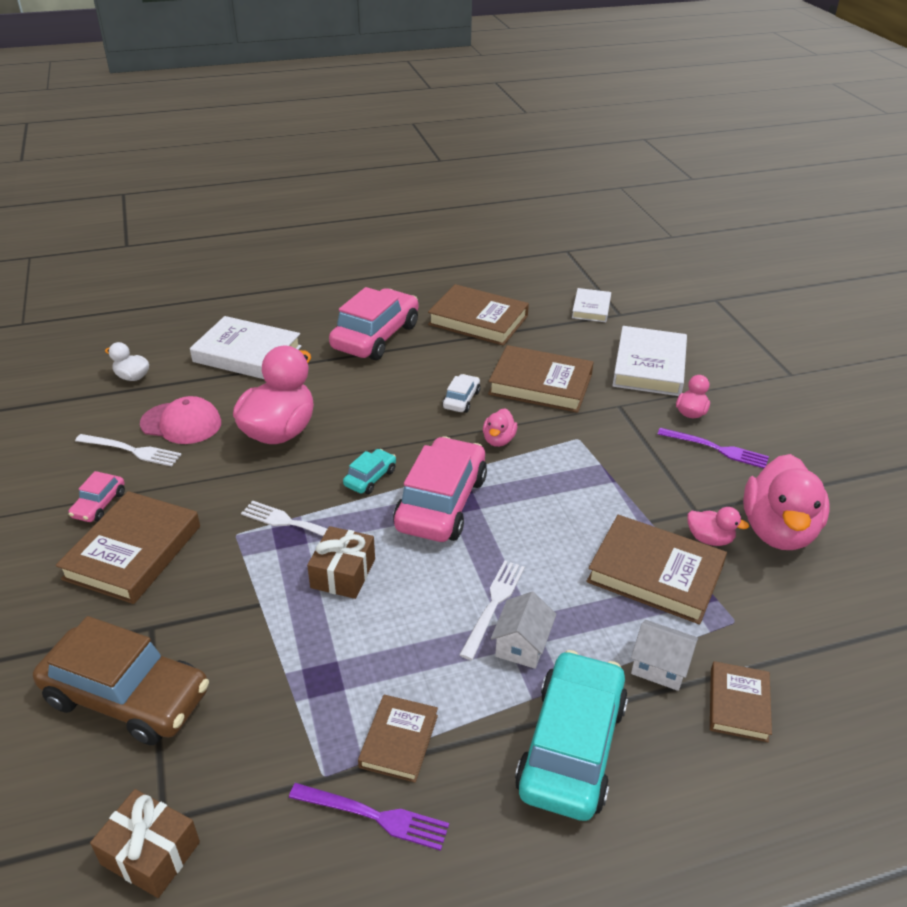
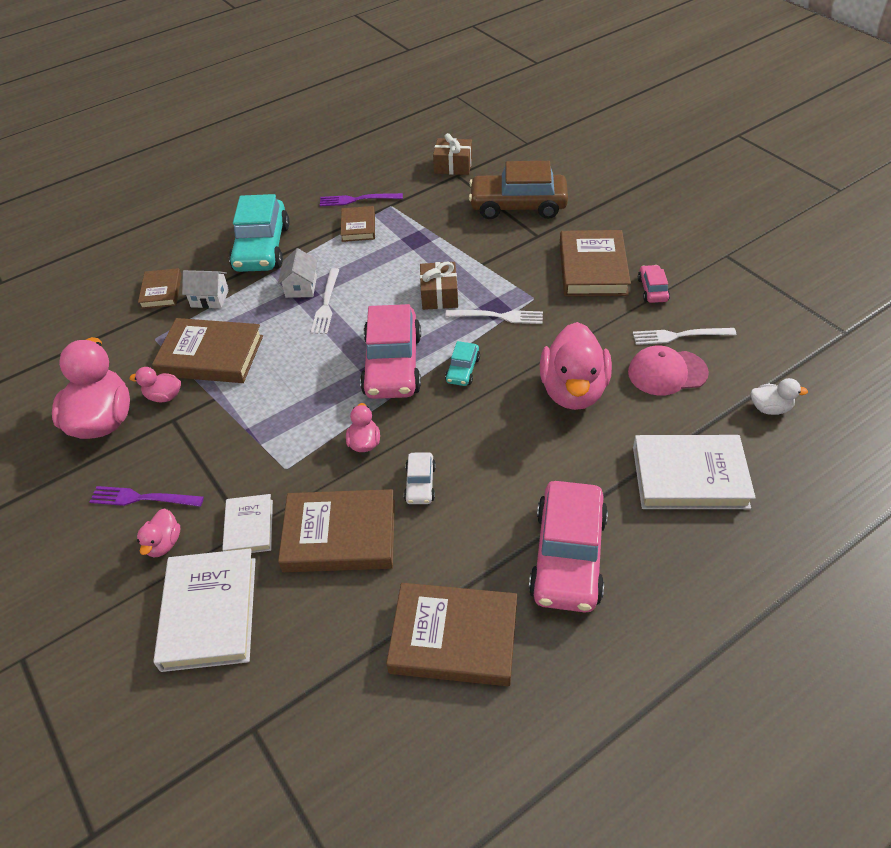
camera: 165 degrees right, 10 degrees up
(591, 308) = (298, 729): white book -> white book (249, 527)

